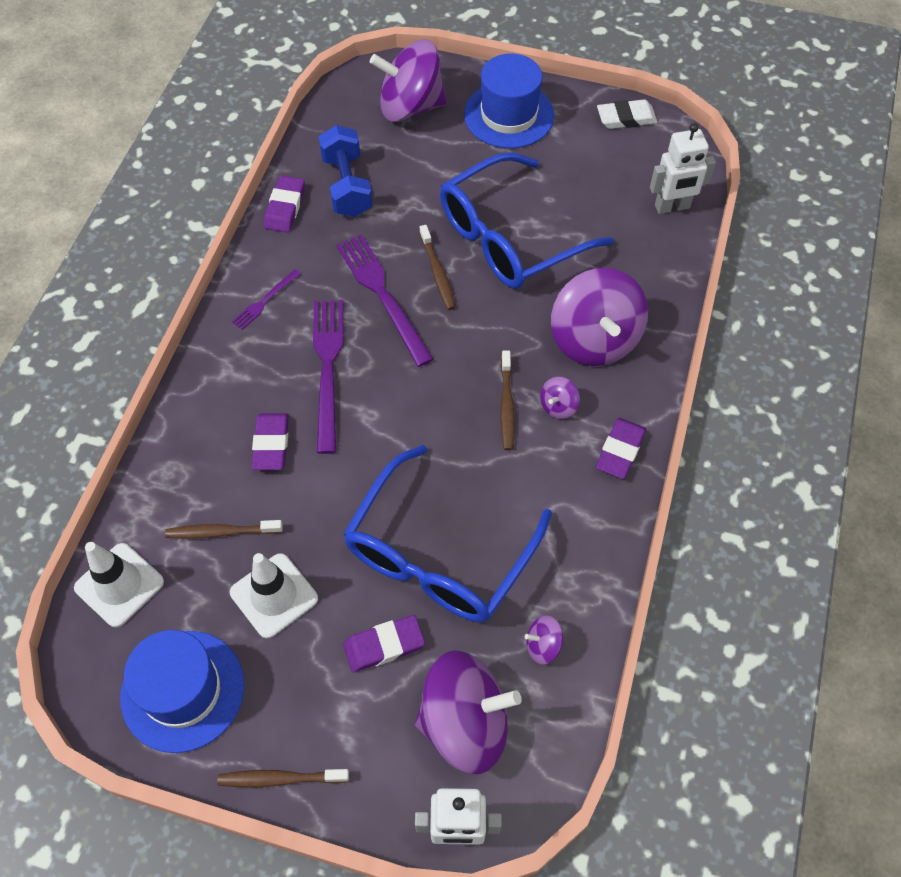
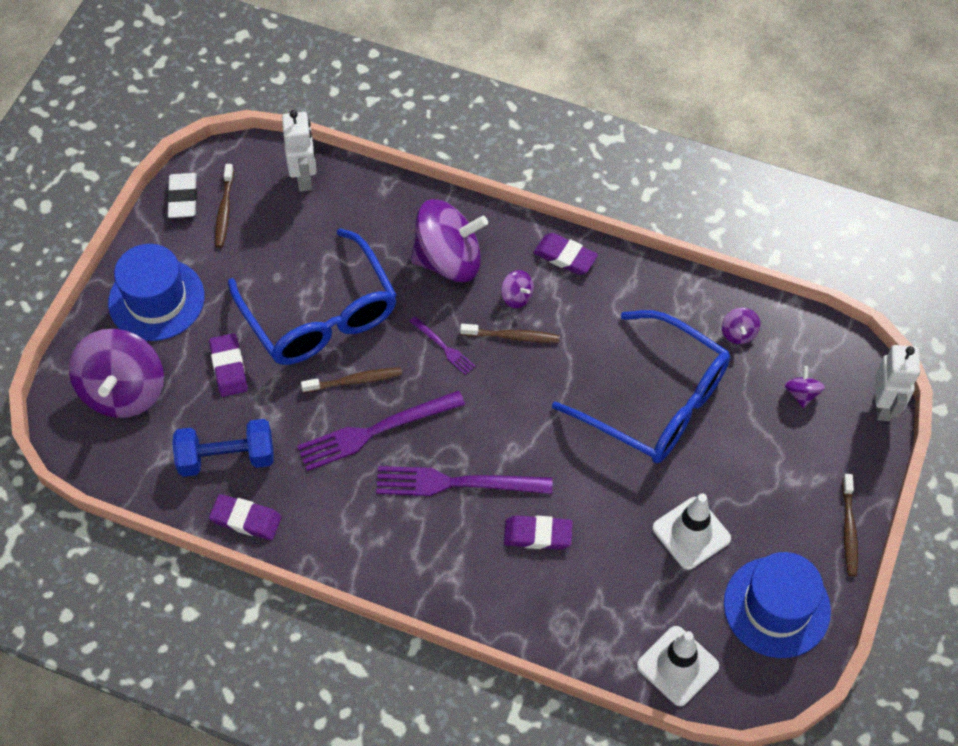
camera: 85 degrees left, 0 degrees up
(221, 532) = (628, 577): brown toothbrush -> brown toothbrush (224, 210)
(265, 301) = (368, 540): purple fork -> purple fork (443, 347)
(384, 645) = (737, 448): purple eraser -> purple eraser (229, 367)
(465, 723) = (801, 394): purple spinning top -> purple spinning top, size x0.42

